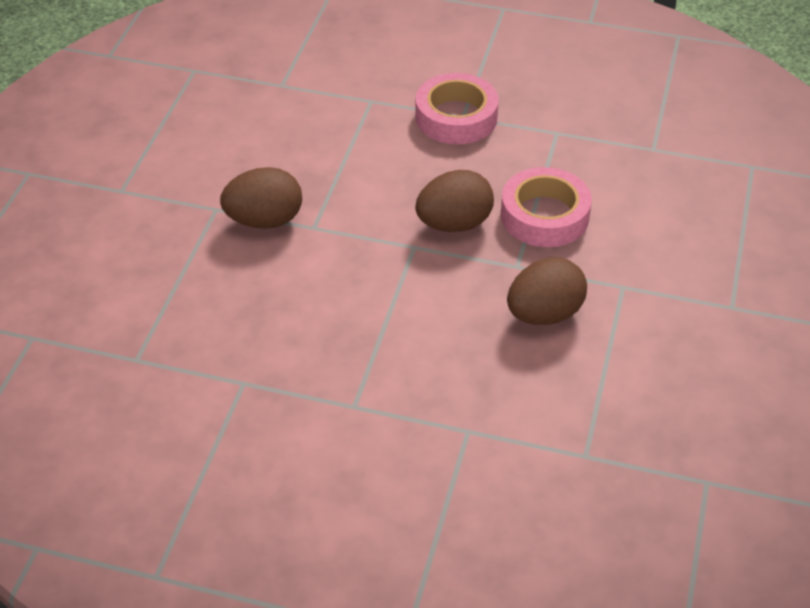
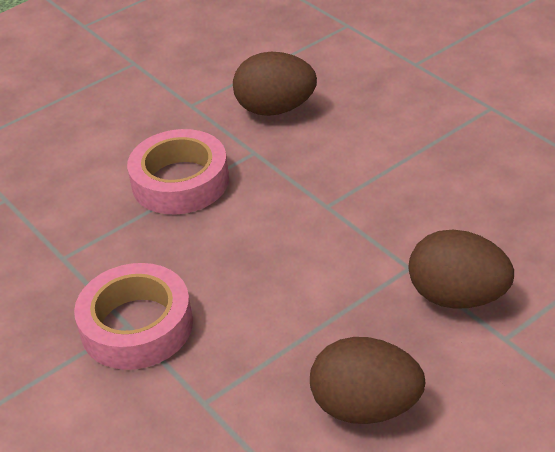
camera: 140 degrees left, 5 degrees down
(454, 224) = (268, 209): brown egg -> brown egg (366, 407)

